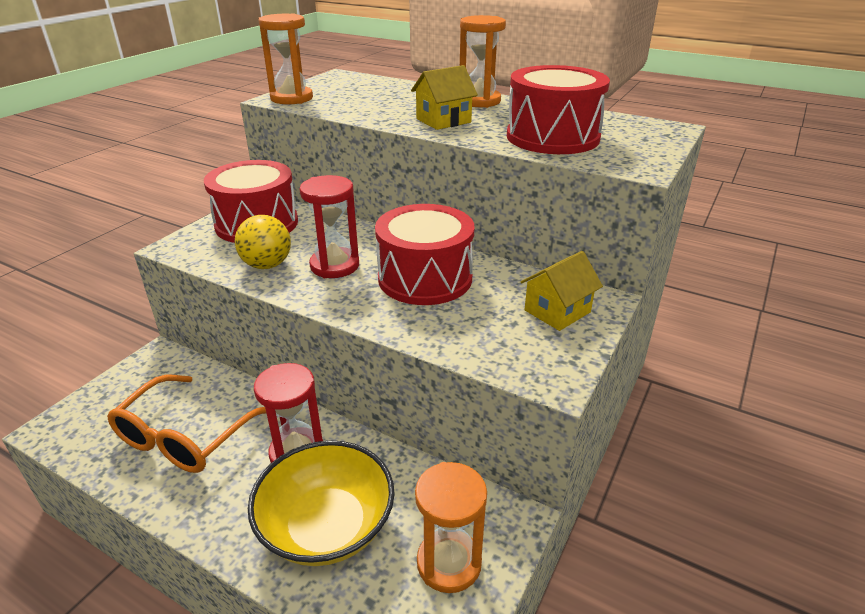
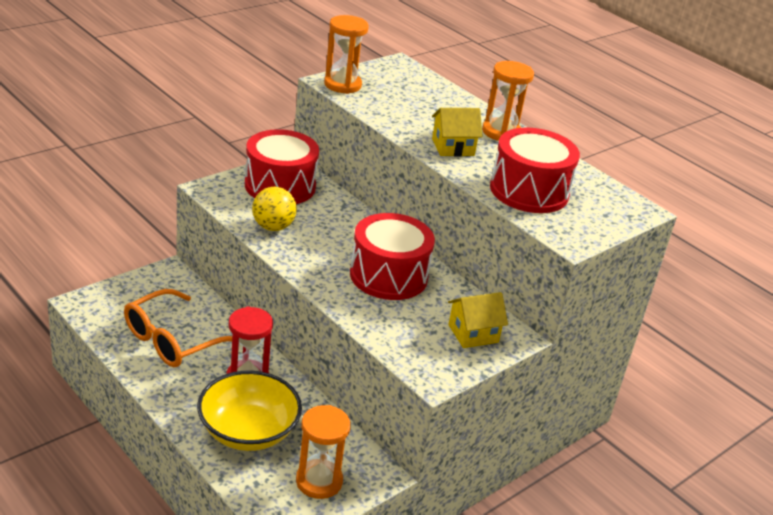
camera: 15 degrees right, 0 degrees up
(334, 266) = (324, 243): red hourglass -> none

